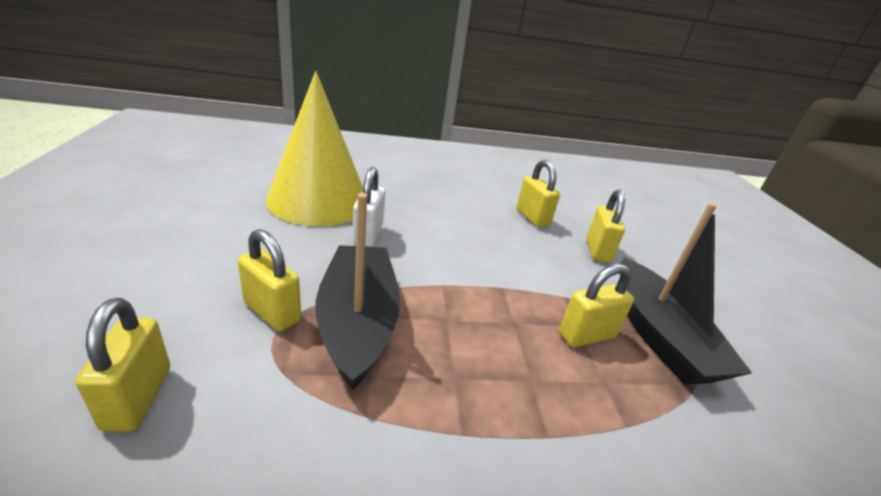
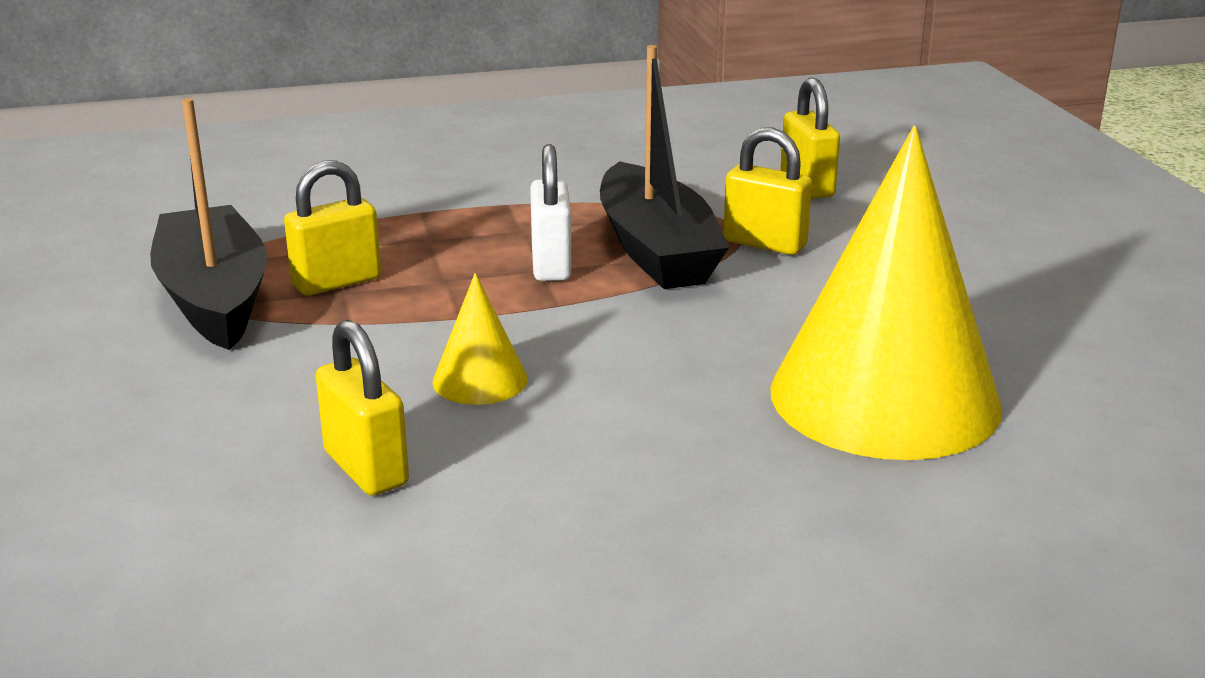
camera: 175 degrees right, 5 degrees down
(368, 234) = (726, 350): white padlock -> white padlock (551, 265)
(490, 244) = (480, 380): none -> yellow cone
(597, 250) = (228, 414): yellow padlock -> none

